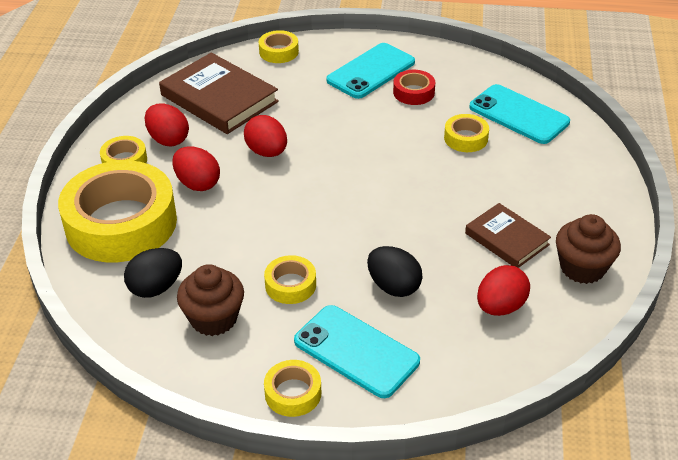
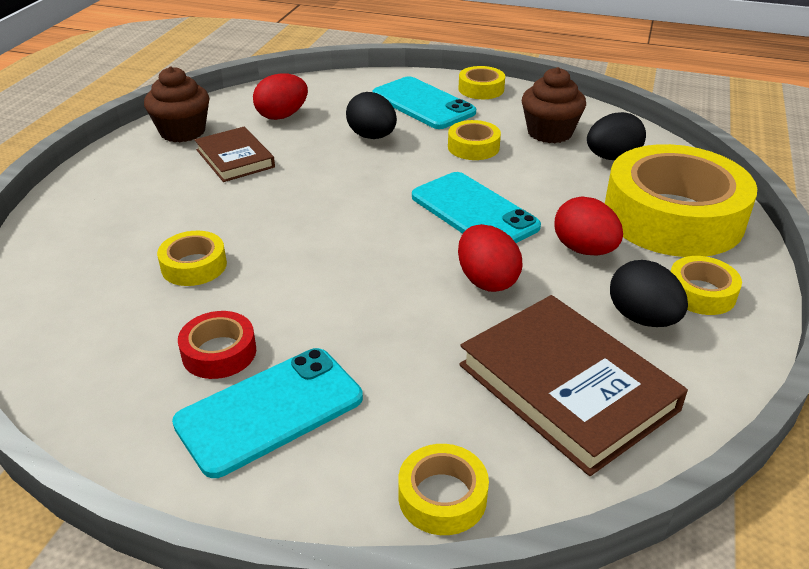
camera: 170 degrees left, 5 degrees down
(168, 139) = (642, 318): red egg -> black egg
(519, 115) = (87, 291): turquoise phone -> turquoise phone (474, 212)

